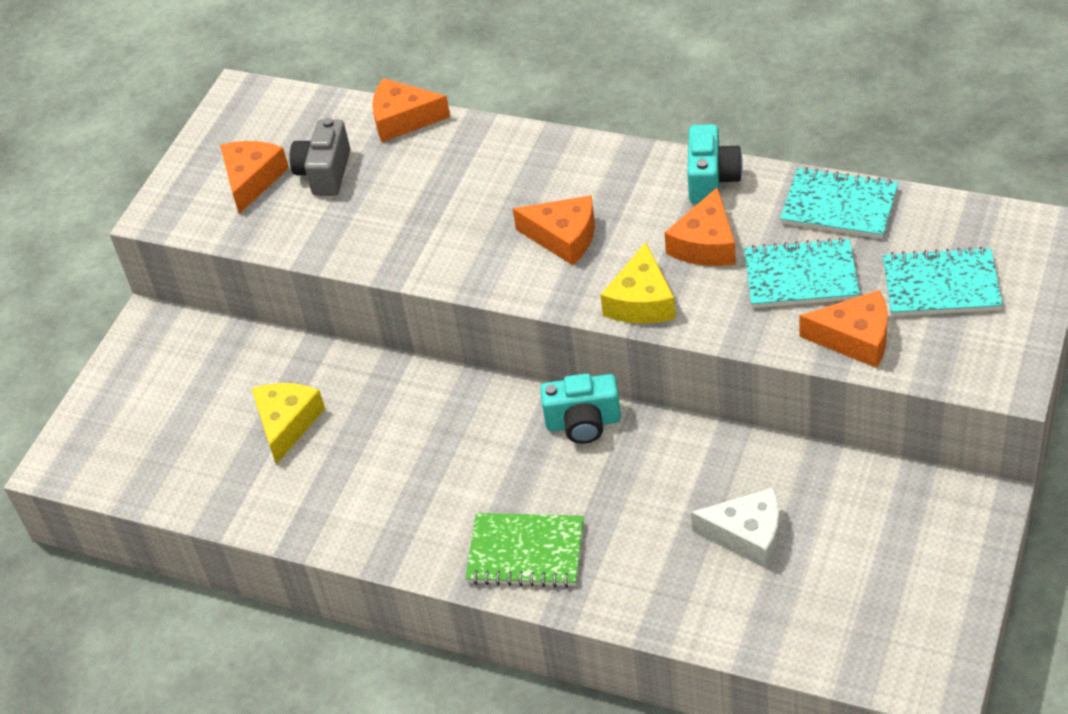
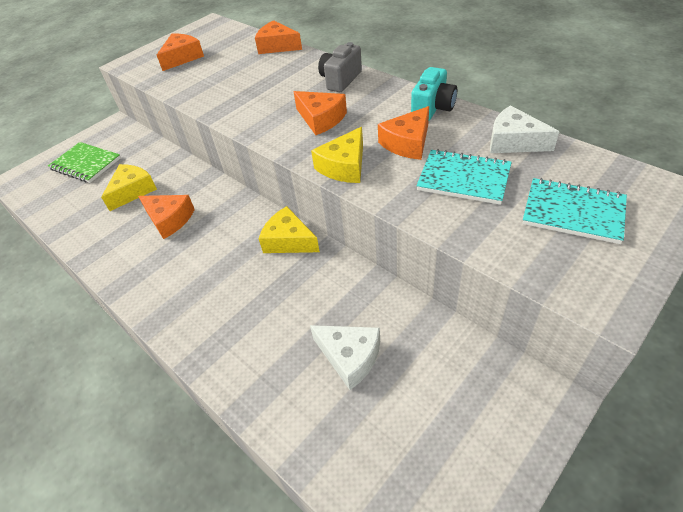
camera: 20 degrees right, 0 degrees up
(325, 173) = (219, 61): grey camera -> grey camera (340, 80)
(526, 552) = (198, 314): green notebook -> green notebook (86, 164)
(583, 423) = (288, 240): turquoise camera -> yellow cheese
(839, 206) = (513, 142): turquoise notebook -> white cheese
(855, 338) = (485, 232): orange cheese -> orange cheese (169, 219)

